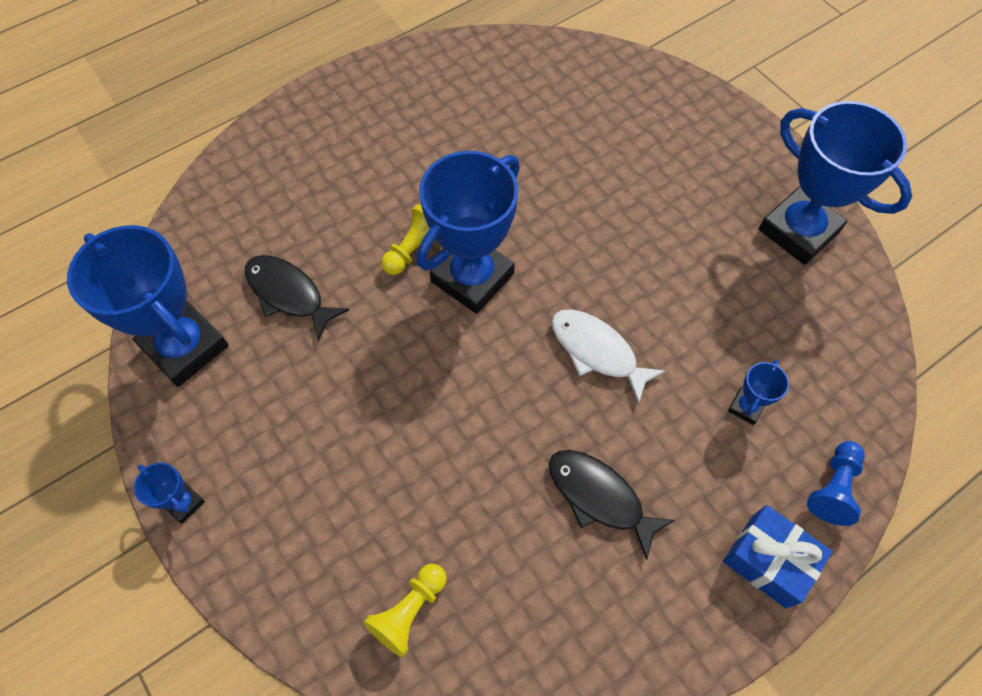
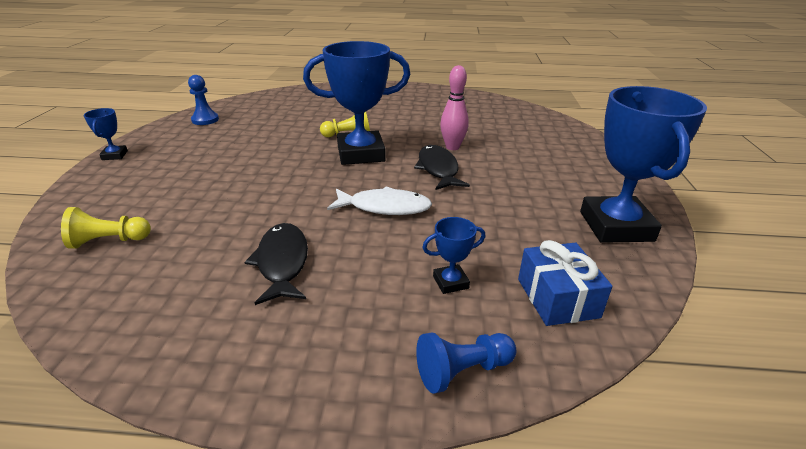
camera: 40 degrees right, 30 degrees down
(185, 347) = (205, 120): blue trophy -> blue pawn
(288, 294) = (270, 124): black fish -> black fish (438, 169)
(552, 193) = (452, 147): none -> pink bowling pin
(597, 352) = (385, 207): white fish -> white fish turned 105 degrees clockwise
(768, 560) = (340, 375): blue gift -> blue gift (557, 298)

